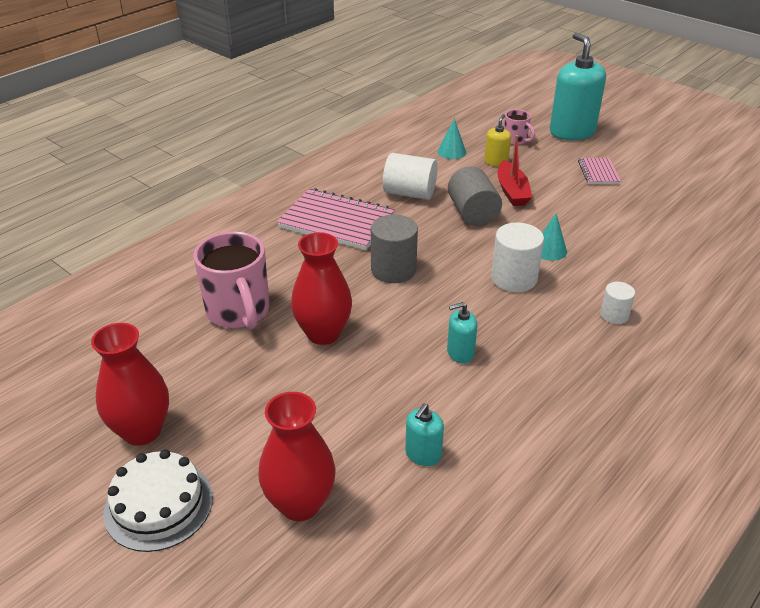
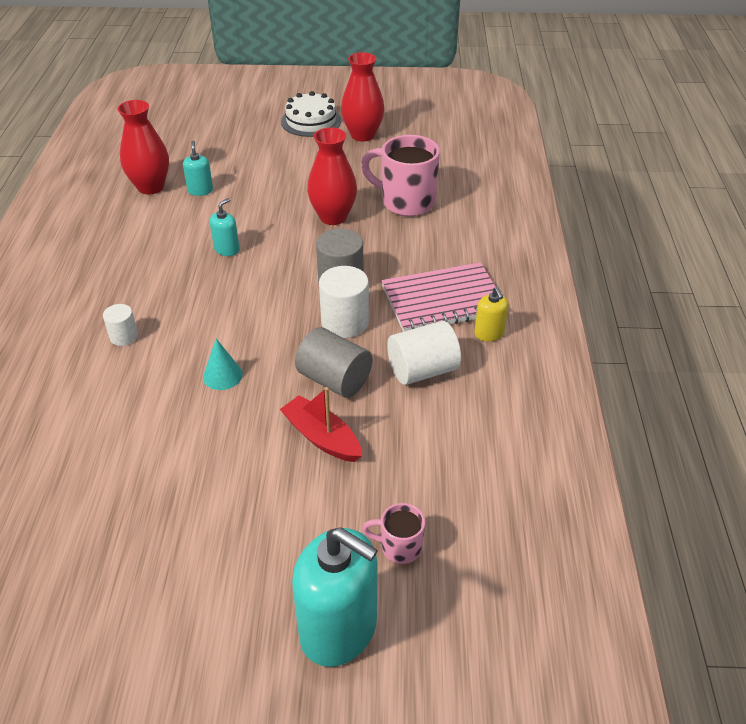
camera: 140 degrees right, 5 degrees up
(300, 504) = (244, 148): red vase -> red vase (150, 187)
(451, 152) = (453, 466): turquoise cone -> none
(496, 162) = (384, 480): yellow soap dispenser -> yellow soap dispenser (489, 333)
(514, 278) = (234, 327): white cylinder -> white cylinder (345, 322)
(598, 172) = (241, 542): pink notebook -> none

